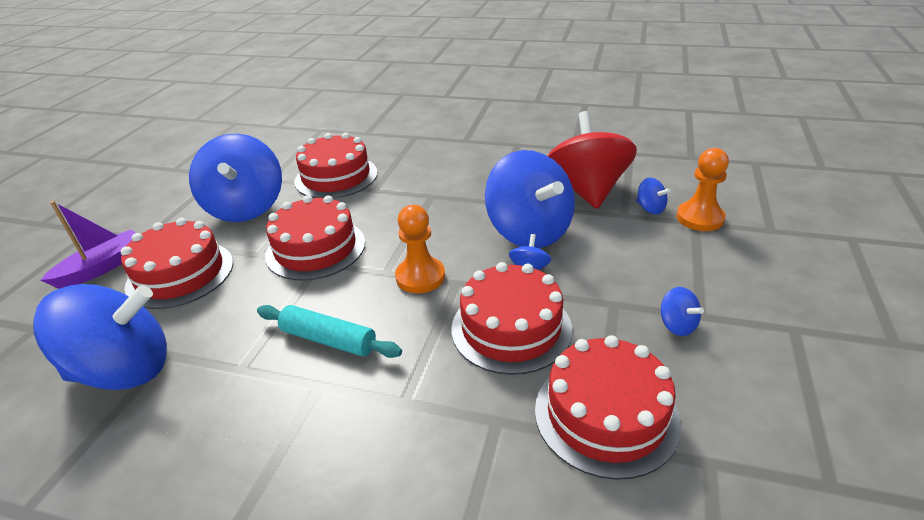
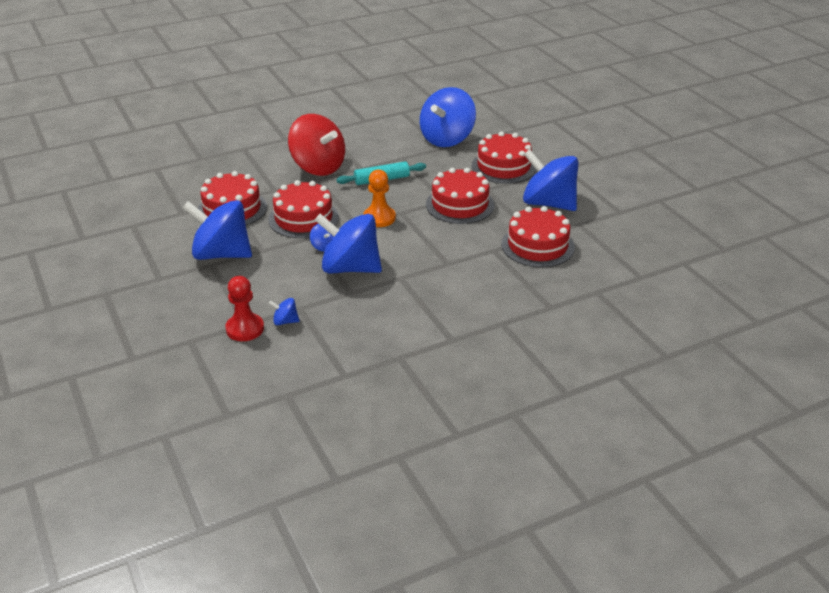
camera: 135 degrees right, 0 degrees up
(103, 267) = (548, 152): purple boat -> none
(587, 190) = (344, 317): red spinning top -> red spinning top (318, 167)
(677, 325) = (221, 254): blue spinning top -> blue spinning top, size x2.47
(700, 218) = (245, 329): orange pawn -> red pawn

